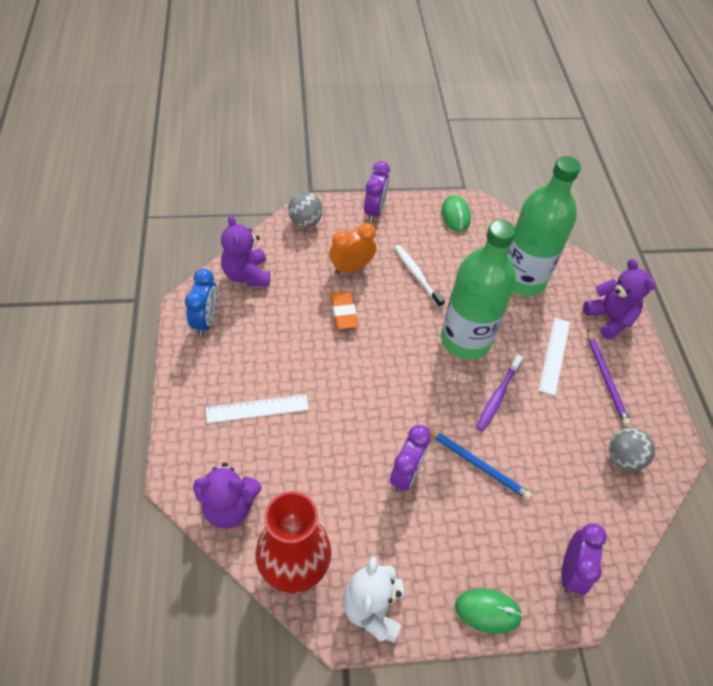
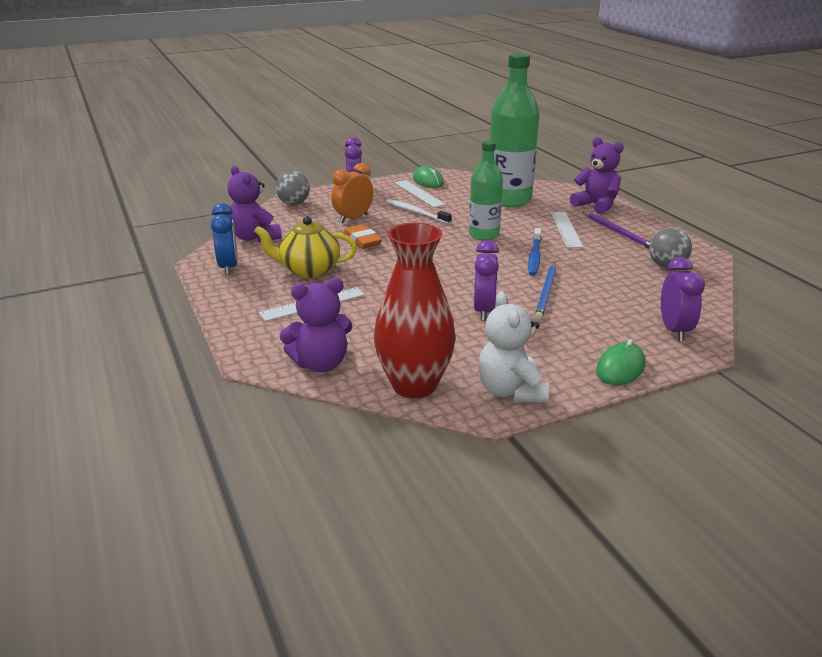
camera: 15 degrees left, 25 degrees down
(275, 350) = (309, 270): none -> yellow teapot
(435, 238) = (419, 193): none -> white ruler
(465, 339) = (483, 235): green bottle -> green bottle, size x0.61
(478, 464) = (546, 293): blue pencil -> blue pencil turned 90 degrees clockwise
(488, 611) = (620, 368): green mouse -> green mouse turned 45 degrees counterclockwise
(497, 396) = (534, 257): purple toothbrush -> blue toothbrush

